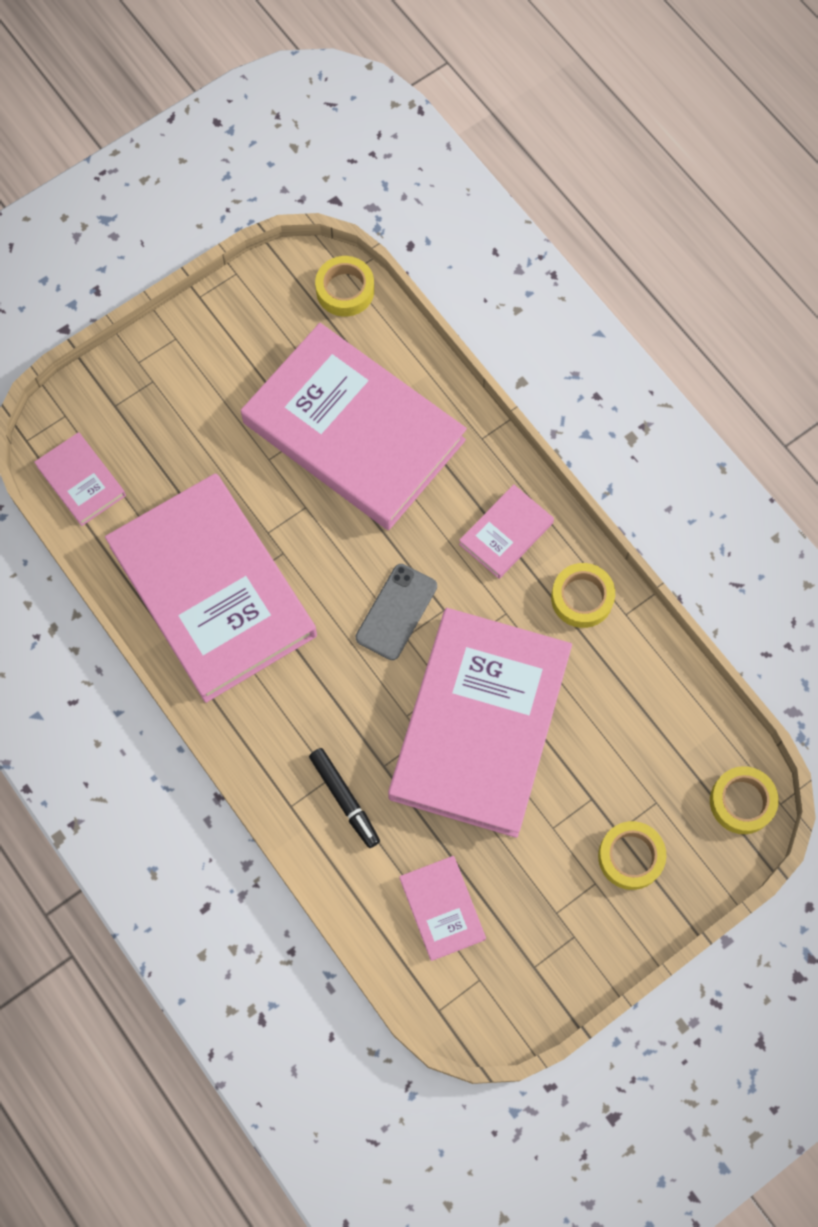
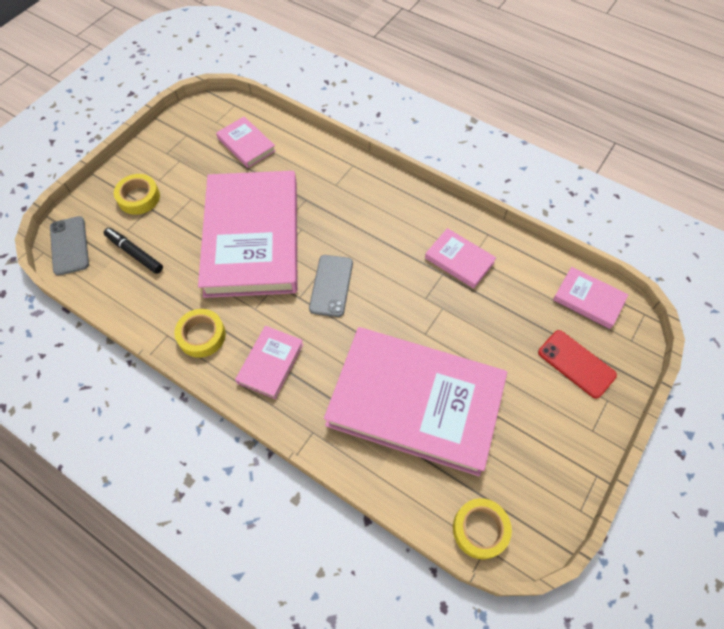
camera: 160 degrees right, 10 degrees down
(147, 411) = (576, 364): none -> red phone
(213, 590) = (459, 260): pink book -> pink book, size x0.43
(344, 799) = (322, 177): black marker -> black marker (134, 253)
(742, 802) = (69, 245): yellow tape -> grey phone

